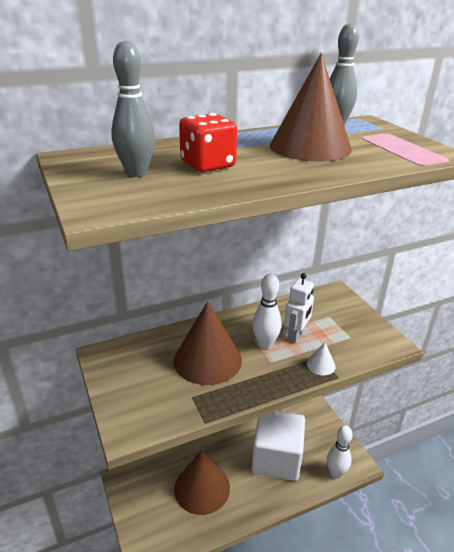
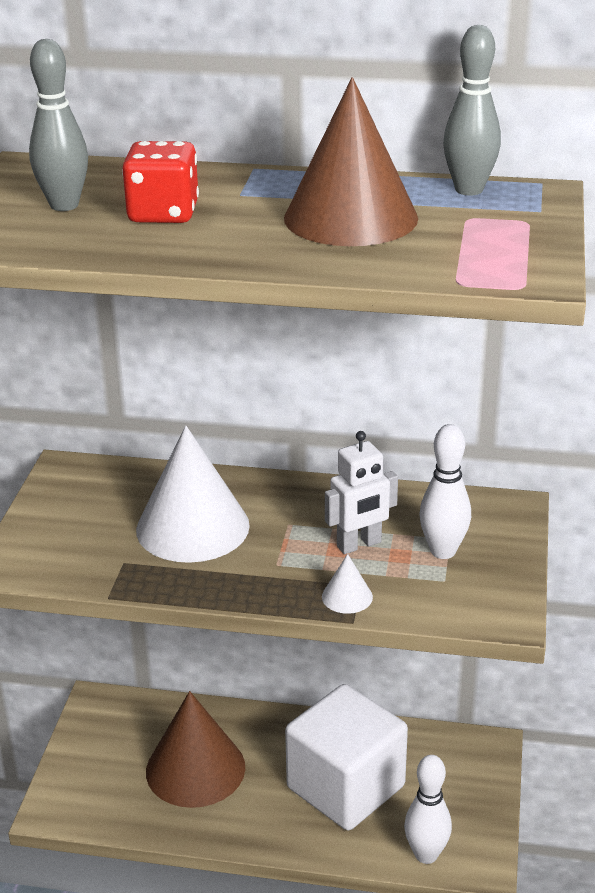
camera: 35 degrees right, 0 degrees up
(207, 360) = (192, 527): brown cone -> white cone
(265, 344) = (297, 538): white bowling pin -> white bowling pin (443, 551)

